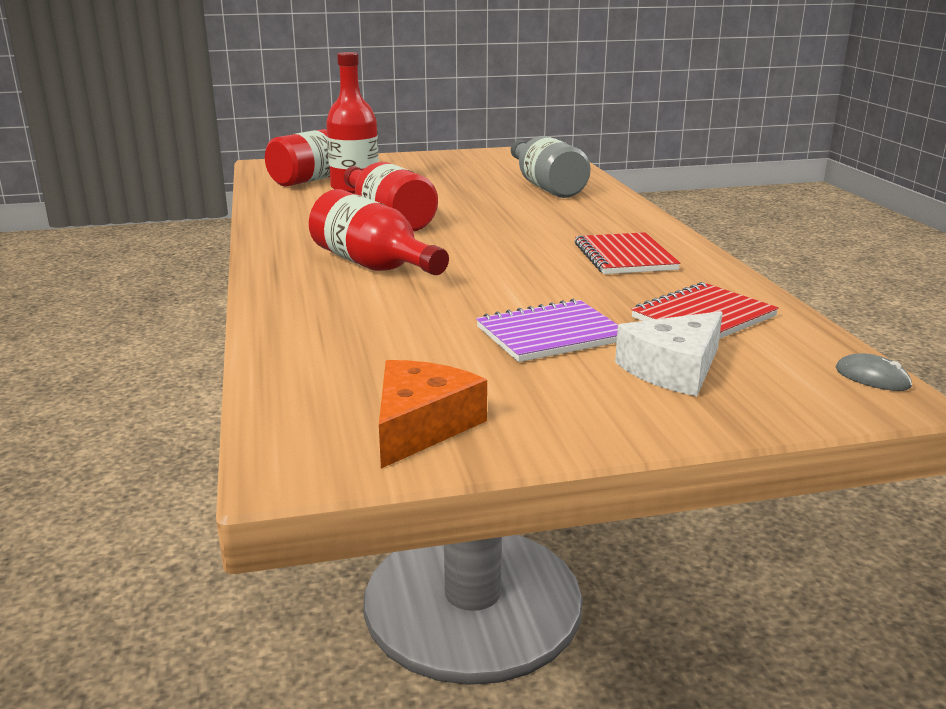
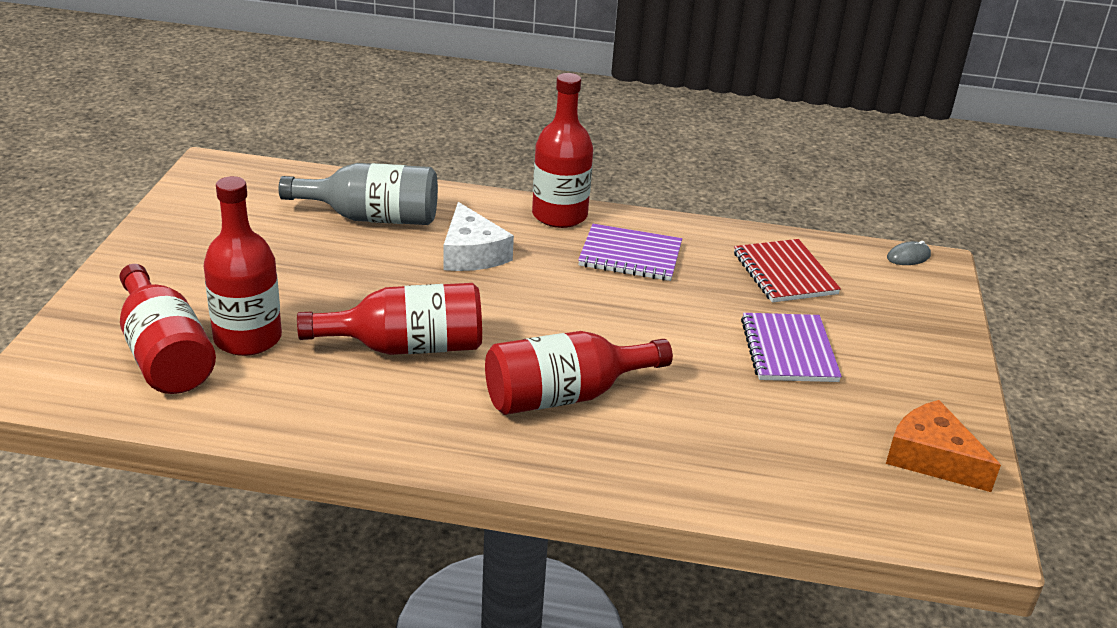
camera: 70 degrees left, 10 degrees up
(624, 257) = (630, 255): red notebook -> purple notebook
(649, 228) = (559, 215): none -> red bottle
(673, 369) = (871, 321): white cheese -> white cheese (472, 253)

